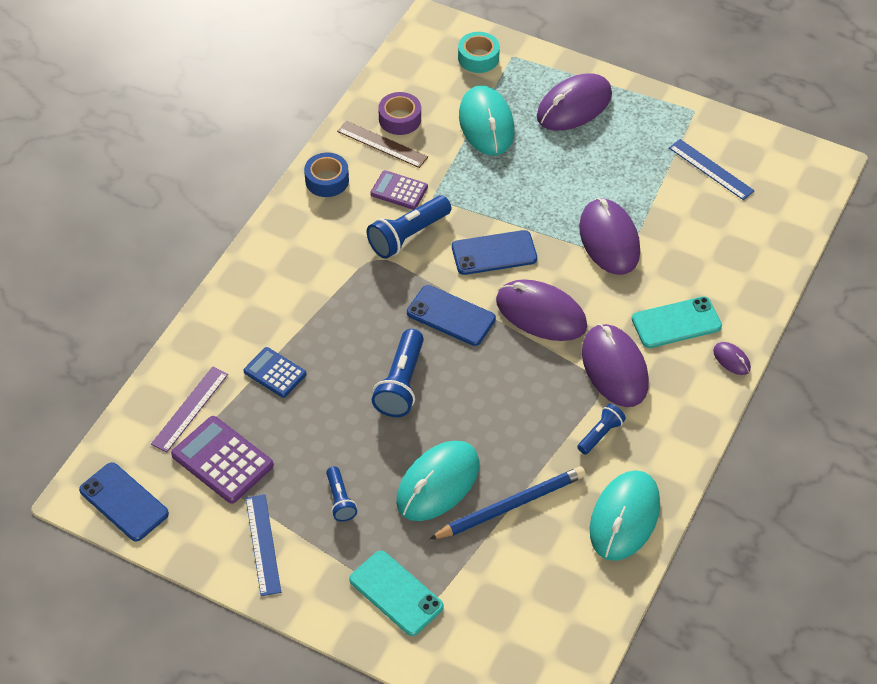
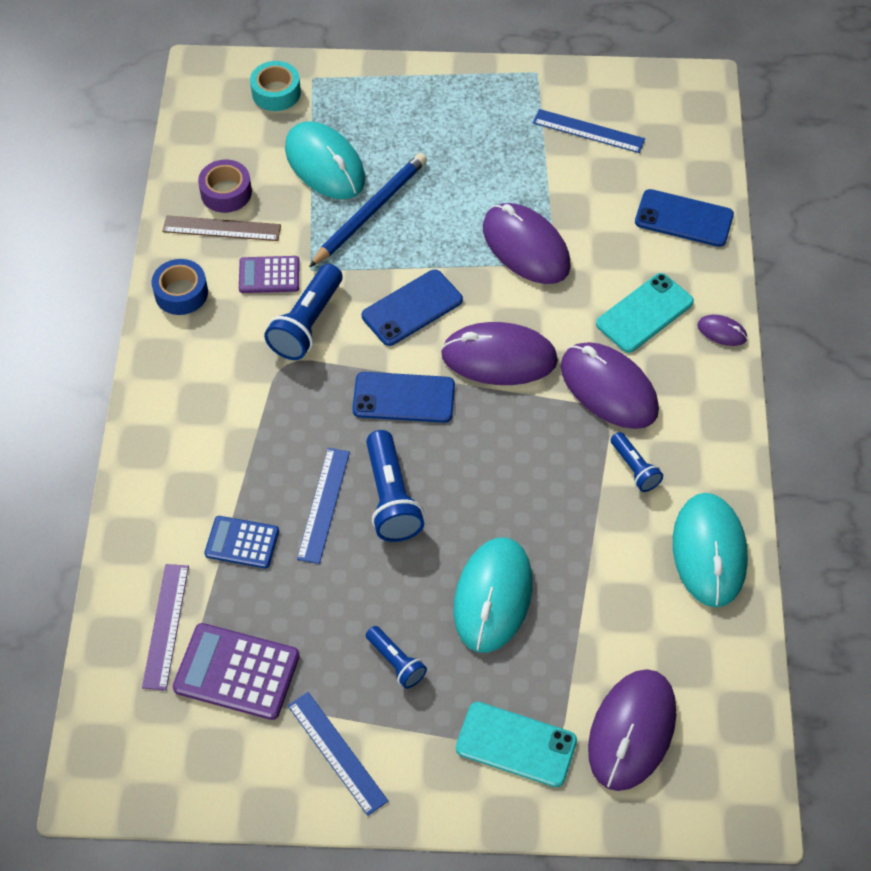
camera: 25 degrees left, 5 degrees up
(124, 502) = (147, 772): blue phone -> blue phone (684, 218)
(348, 369) = (323, 505): none -> blue ruler
(510, 505) = (584, 589): blue pencil -> blue pencil (370, 211)
(574, 106) = (409, 111): purple mouse -> purple mouse (632, 731)
(600, 434) = (634, 468): blue flashlight -> blue flashlight turned 135 degrees clockwise

